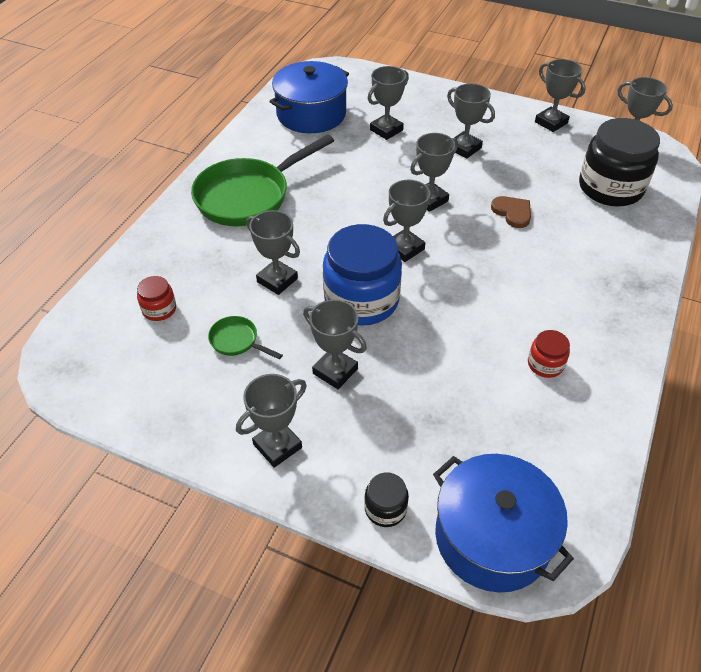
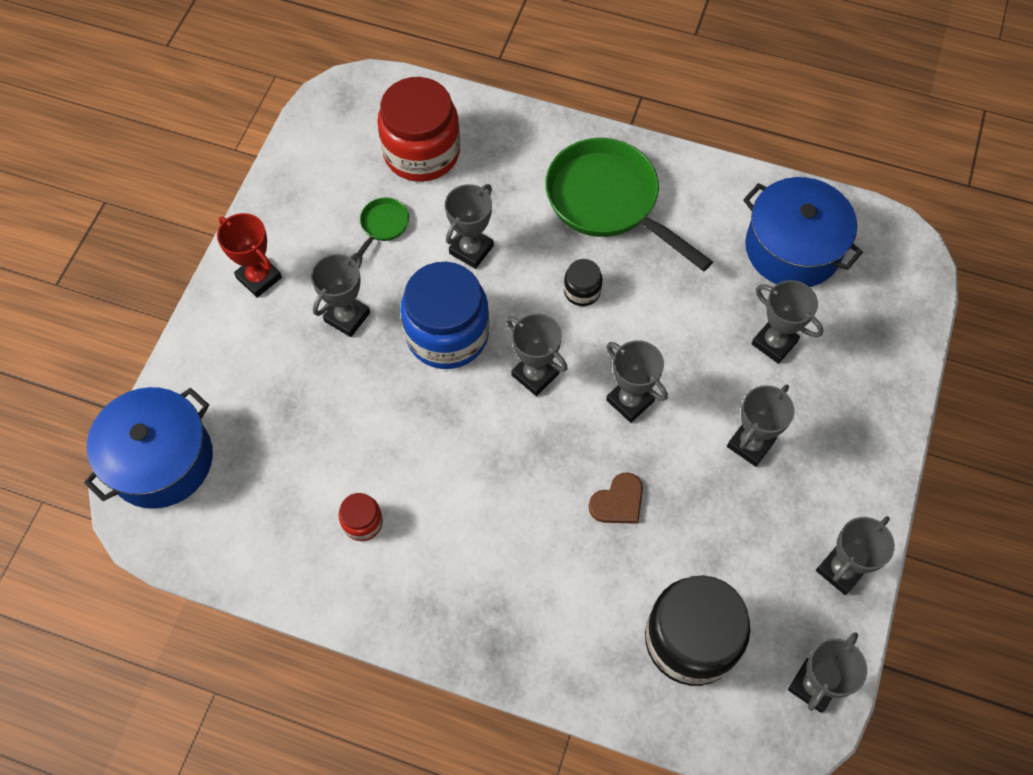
camera: 85 degrees right, 15 degrees up
(159, 309) = (421, 152): red jar -> red jar, size x2.21
(277, 446) = (259, 278): grey trophy -> red trophy
(385, 508) = (192, 371): black jar -> black jar (582, 291)

